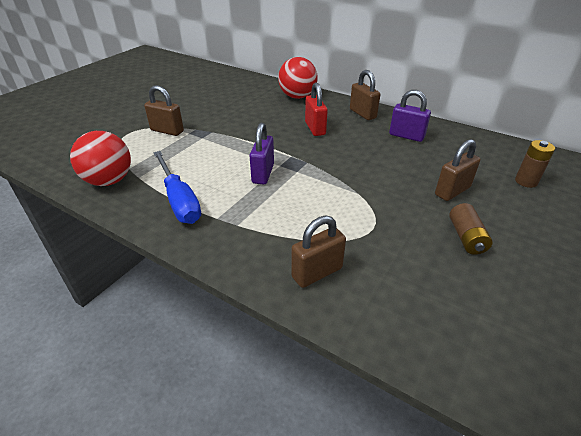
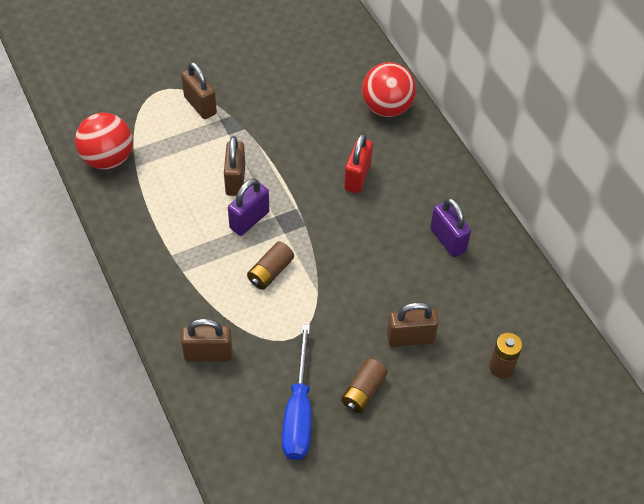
camera: 30 degrees right, 15 degrees up
(179, 200) = (153, 216): blue screwdriver -> blue screwdriver (298, 412)
(311, 196) = (270, 272): none -> brown battery
(362, 114) = (435, 178): brown padlock -> brown padlock (235, 180)

